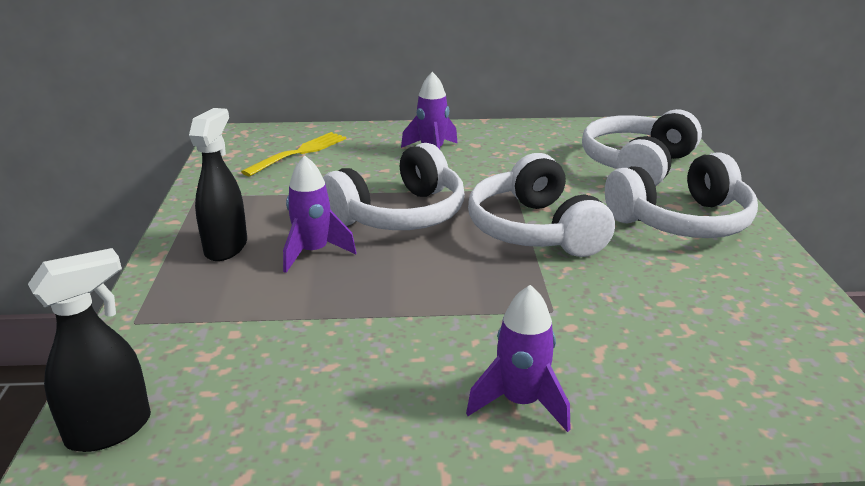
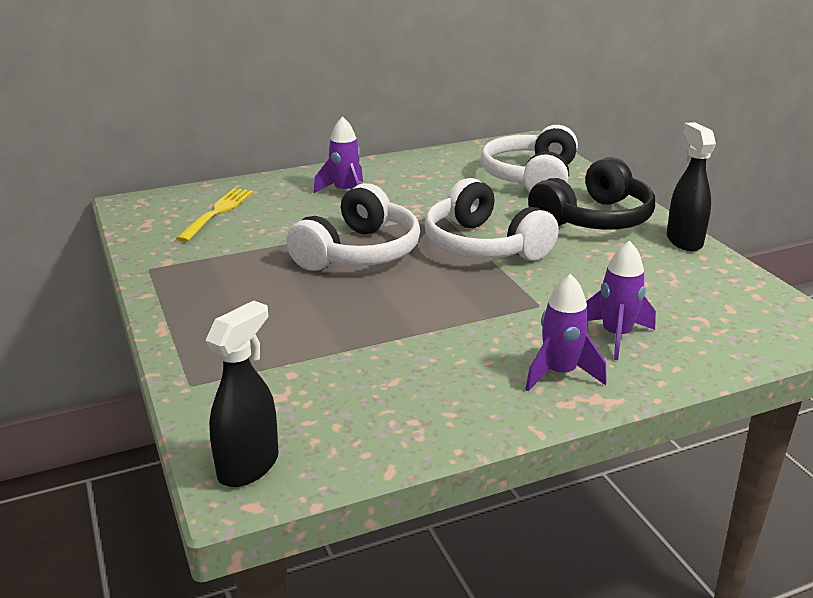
camera: 20 degrees left, 0 degrees up
(226, 247) = (221, 308): black spray bottle -> black spray bottle (684, 241)
(313, 252) = (307, 297): purple rocket -> purple rocket (616, 336)
(682, 221) = (594, 219): white headphones -> black headphones

